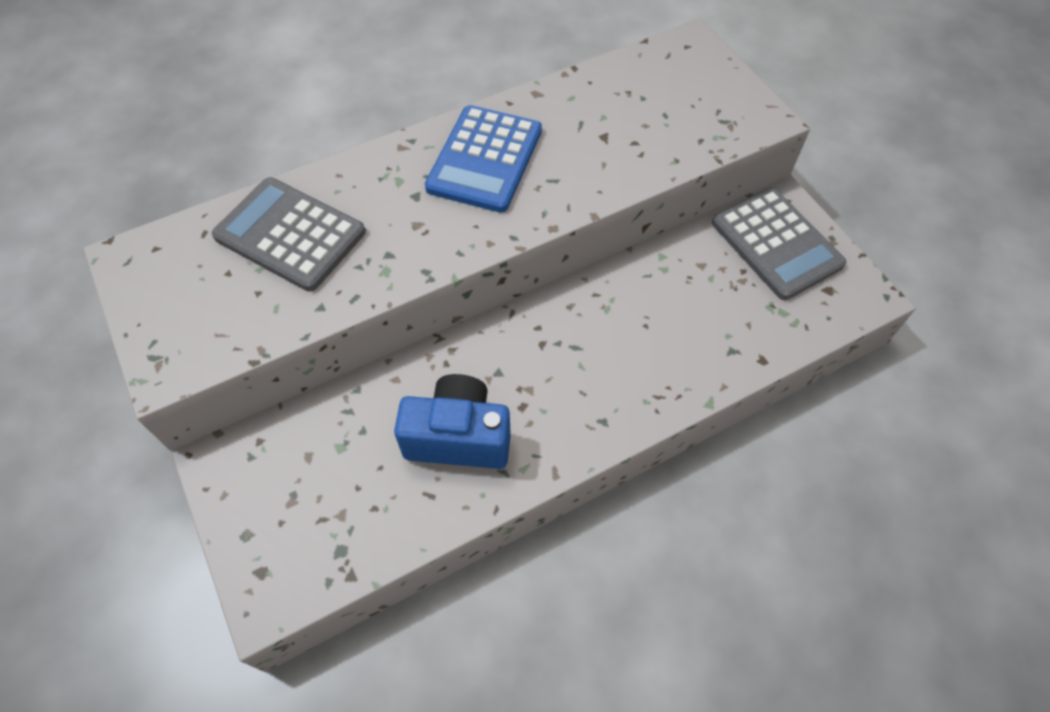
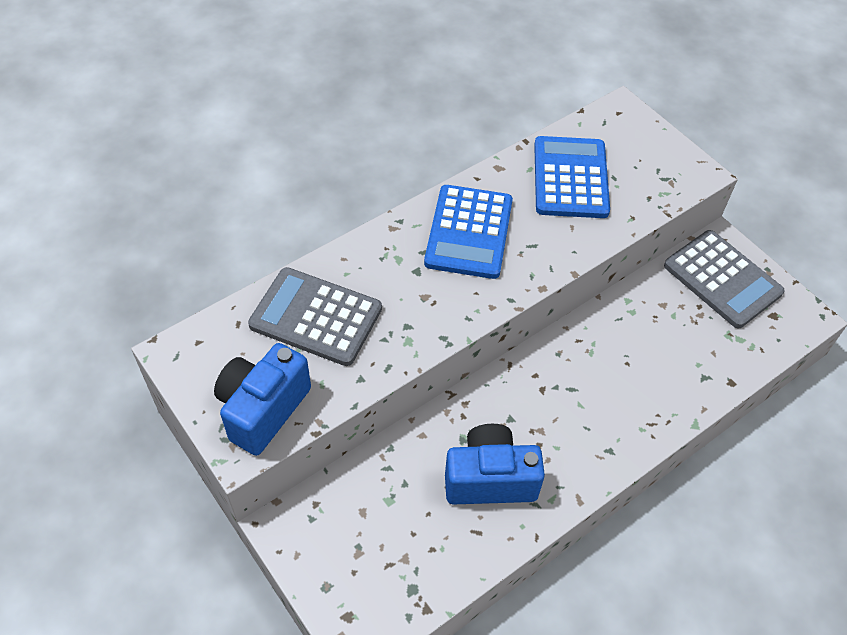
camera: 10 degrees left, 5 degrees down
(203, 329) = (263, 409): none -> blue camera
(615, 111) = (570, 178): none -> blue calculator

